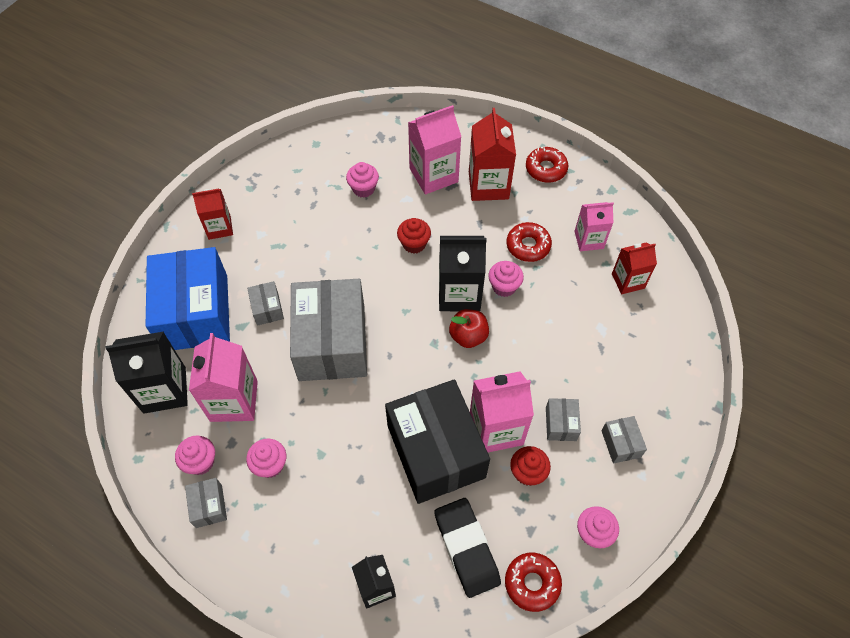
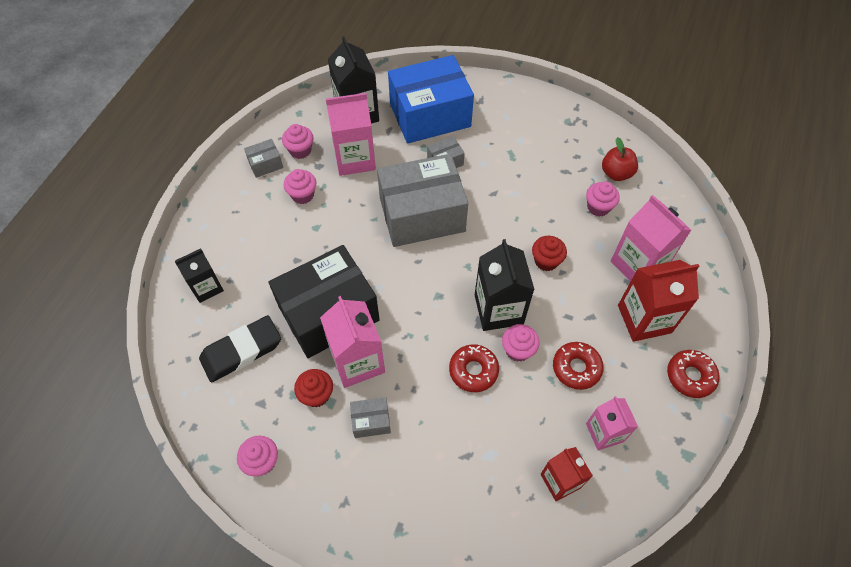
camera: 80 degrees right, 0 degrees up
(219, 227) = (518, 110): red carton -> none
(468, 336) = (452, 324): red apple -> red apple (616, 173)
(532, 583) = (213, 409): red donut -> red donut (473, 370)
(621, 443) = (357, 483): grey box -> none

